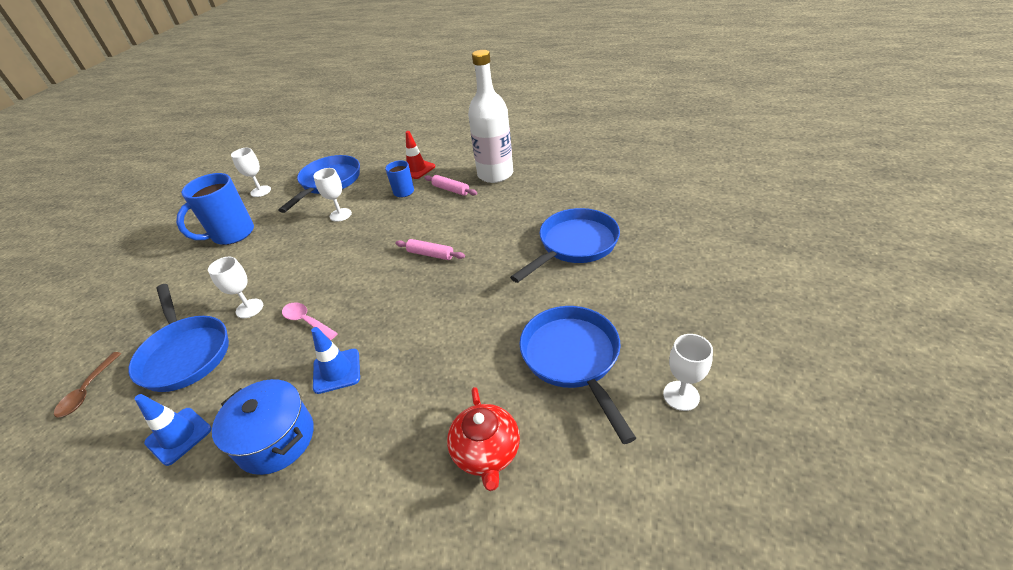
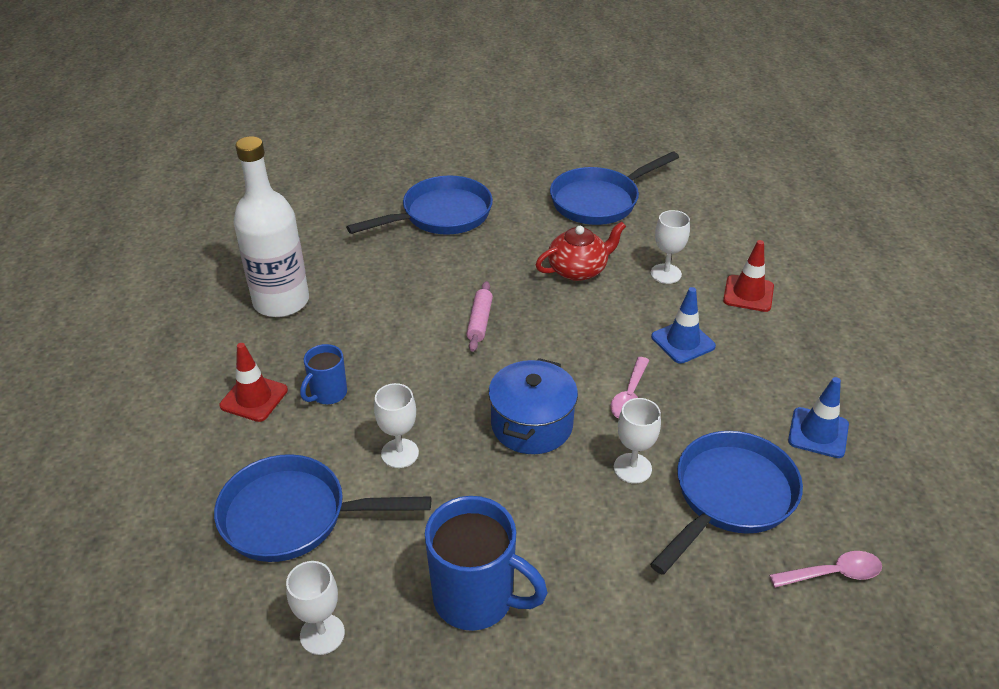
camera: 110 degrees left, 0 degrees up
(88, 391) = (833, 573): brown spoon -> pink spoon
(276, 439) = (774, 354): blue pot -> blue pot (531, 425)
(365, 451) = (748, 294): none -> red traffic cone
(451, 190) = (323, 339): pink rolling pin -> none
(486, 452) = (709, 230): red teapot -> red teapot (578, 270)
(574, 245) = (441, 215): blue pan -> blue pan turned 120 degrees clockwise
(681, 395) = (612, 152): white goblet -> white goblet (666, 274)

